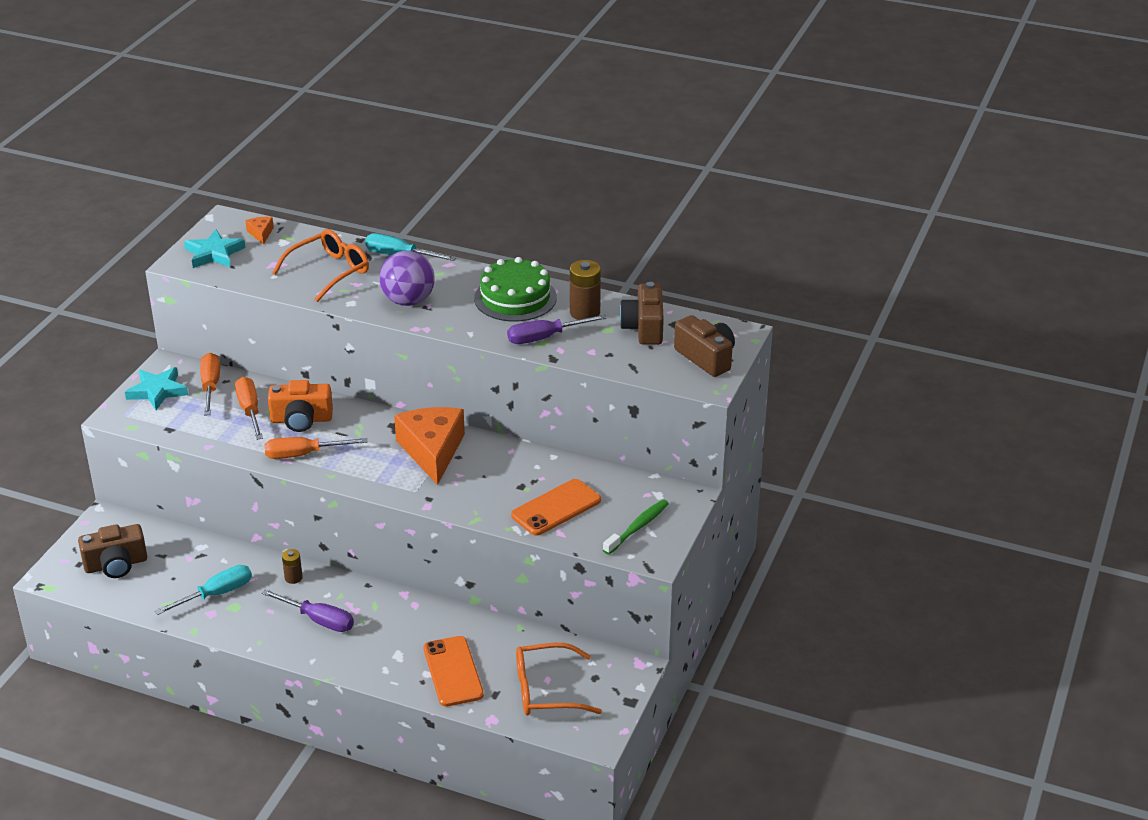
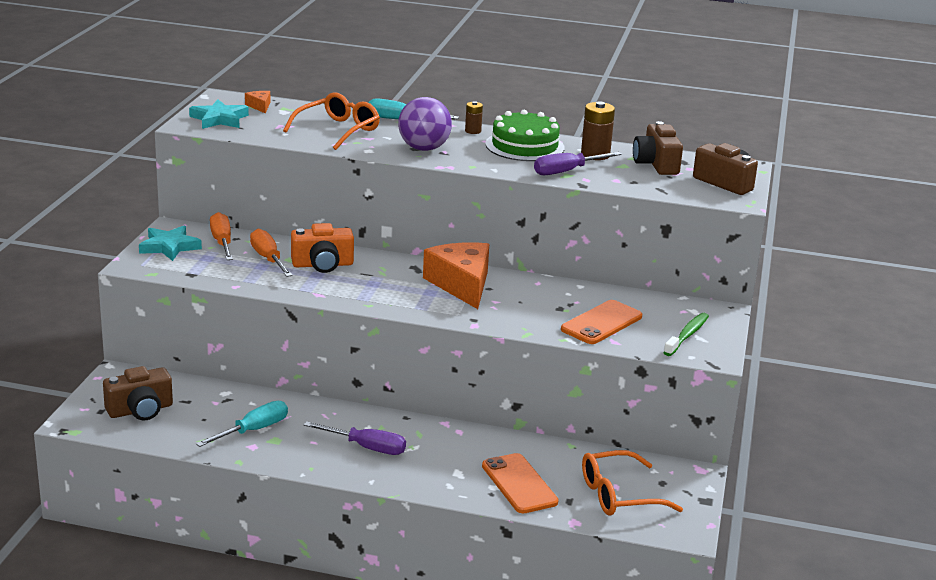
camera: 10 degrees left, 10 degrees down
(293, 578) = (328, 414): brown battery -> brown battery (473, 131)
(303, 454) = (335, 290): orange screwdriver -> none

